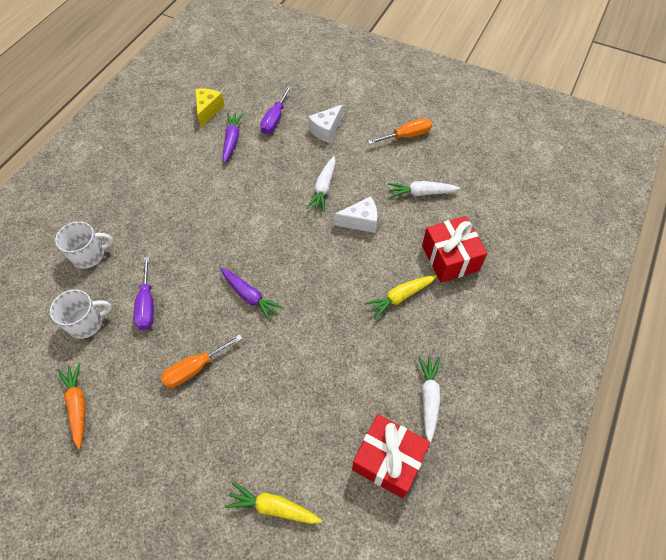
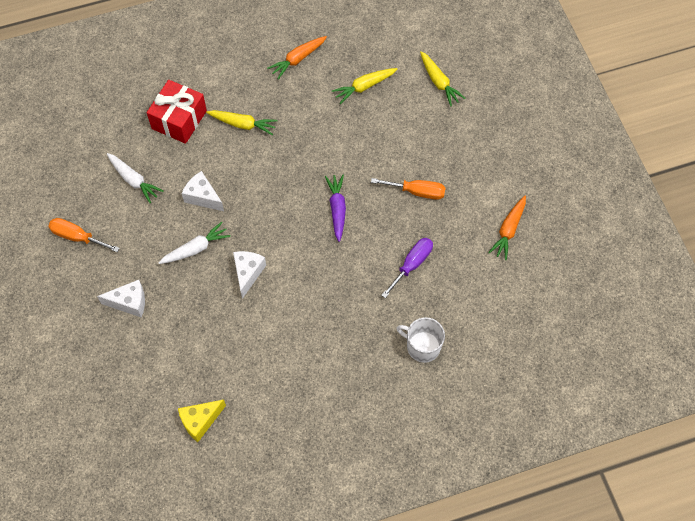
camera: 135 degrees left, 5 degrees up
(86, 323) = (464, 287): white mug -> none
(232, 140) = (214, 364): purple carrot -> none
(269, 202) = (248, 273): none -> white cheese
(274, 120) = (156, 354): purple screwdriver -> none
(340, 429) = (364, 87): none -> yellow carrot
(388, 460) = (355, 52): red gift -> none
(429, 399) = (298, 59): white carrot -> orange carrot

